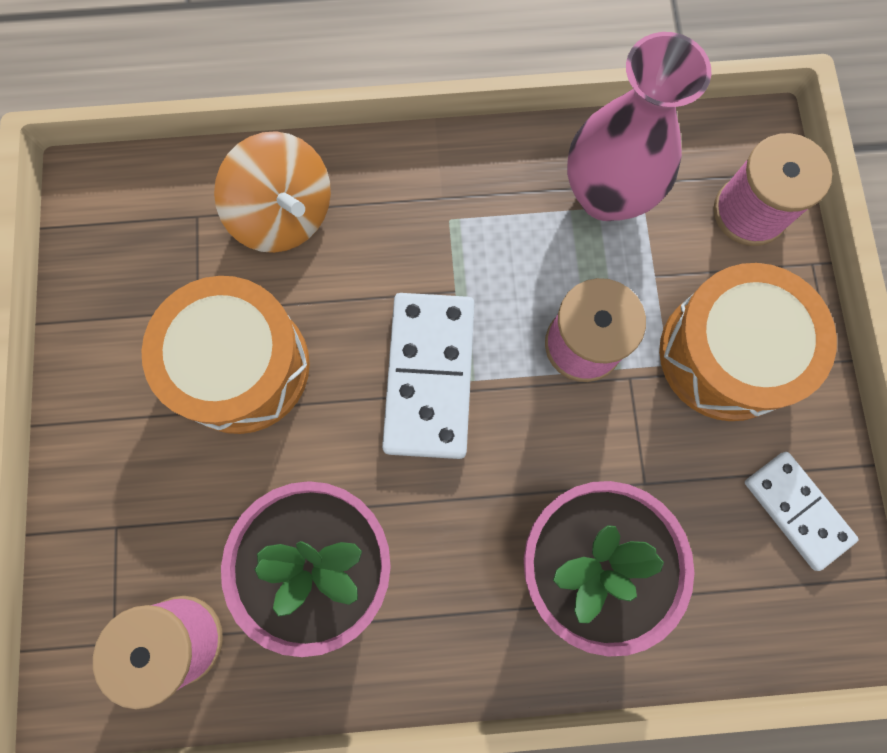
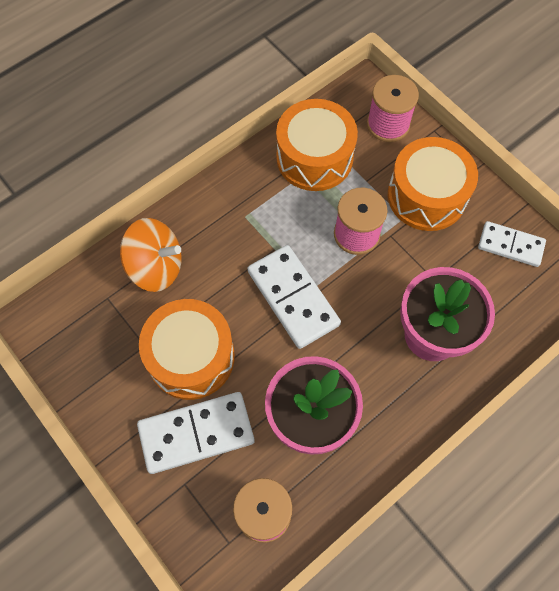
camera: 35 degrees left, 10 degrees down
(176, 472) = (196, 433): none -> white domino
(606, 195) = (314, 157): pink vase -> orange drum

